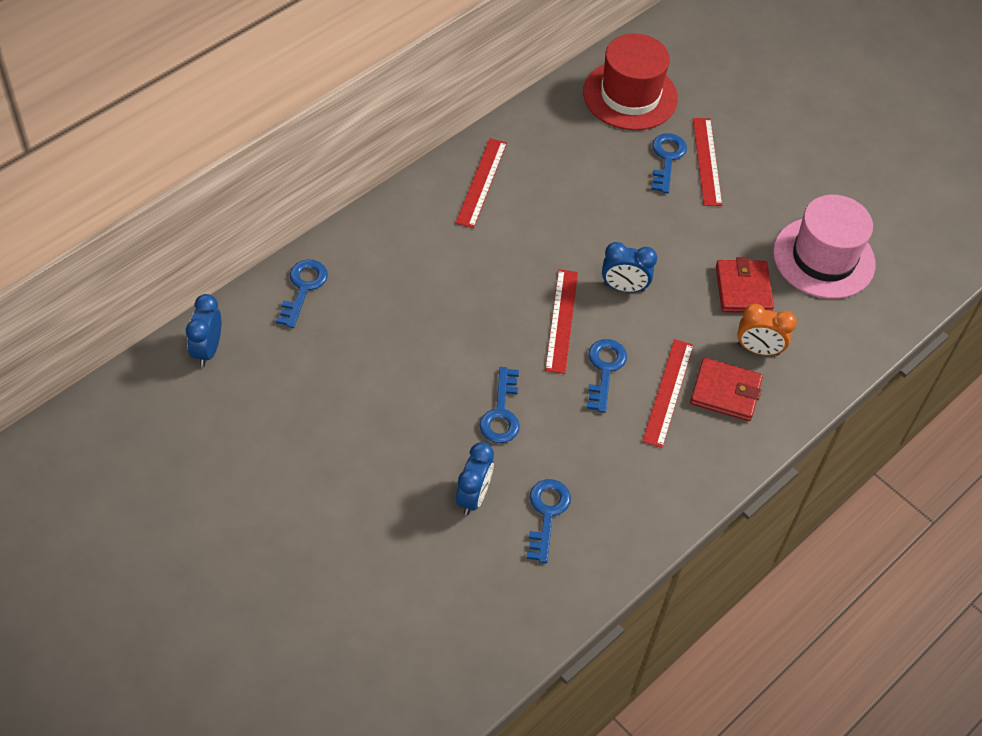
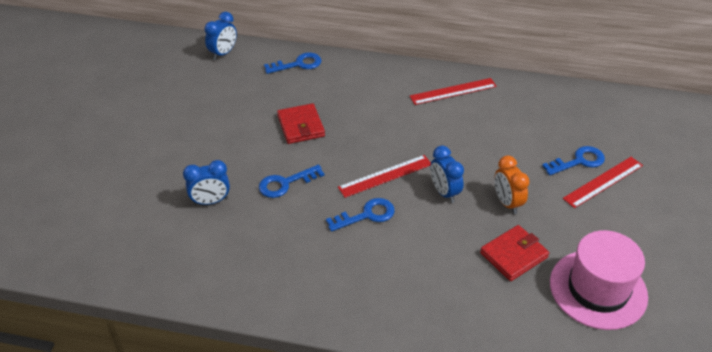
camera: 60 degrees right, 10 degrees down
(207, 350) = (223, 53): blue clock -> blue clock turned 150 degrees clockwise
(547, 514) = (225, 242): blue key -> none
(630, 95) = (608, 119): red hat -> none
(668, 392) = (380, 256): red ruler -> none
(725, 392) = (411, 288): red wallet -> red wallet (301, 126)
(758, 350) = (468, 290): orange clock -> orange clock (507, 203)

